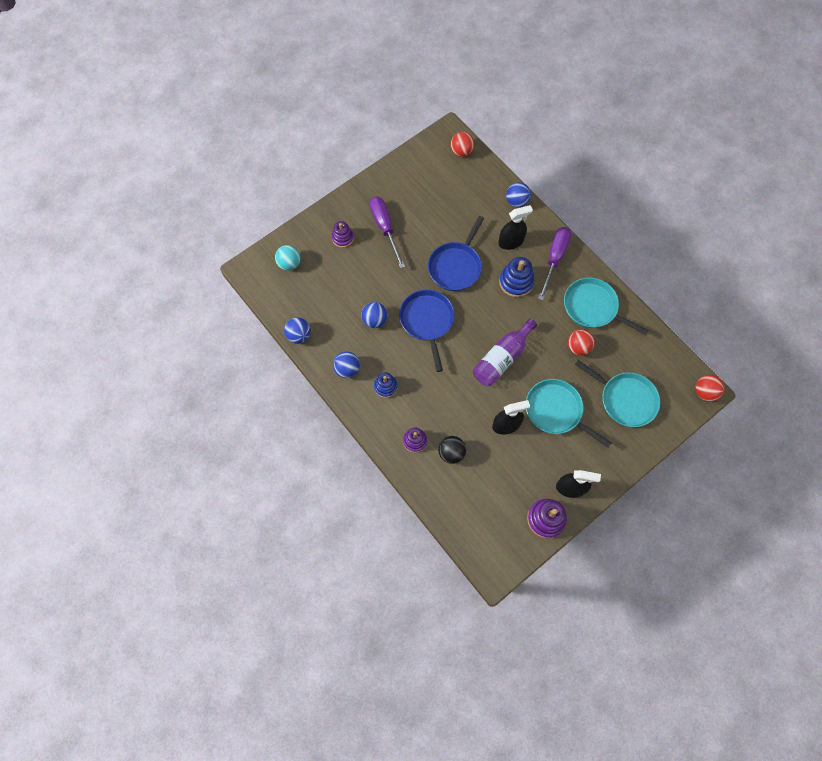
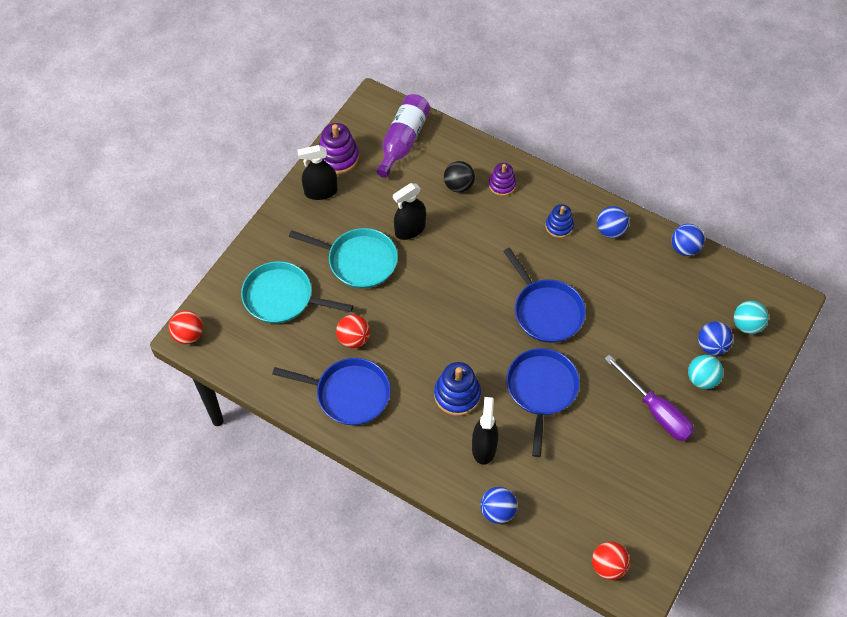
camera: 160 degrees right, 10 degrees down
(342, 238) = (702, 379): purple stacking toy -> turquoise ball
(374, 320) = (608, 292): blue ball -> blue ball (711, 346)
(502, 358) = (440, 297): purple bottle -> purple bottle (403, 141)
(510, 242) = (484, 447): black spray bottle -> black spray bottle turned 135 degrees clockwise
(554, 259) = (417, 443): purple screwdriver -> none
(592, 307) = (349, 394): turquoise pan -> blue pan

